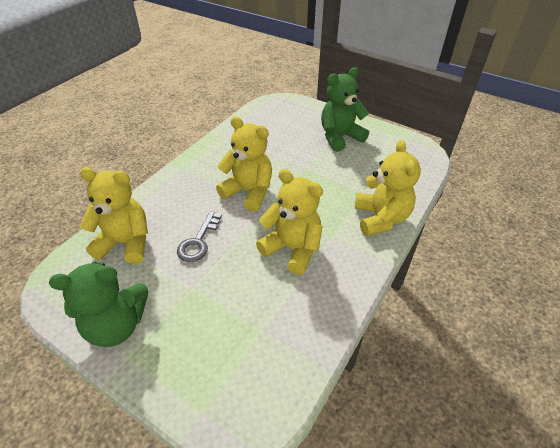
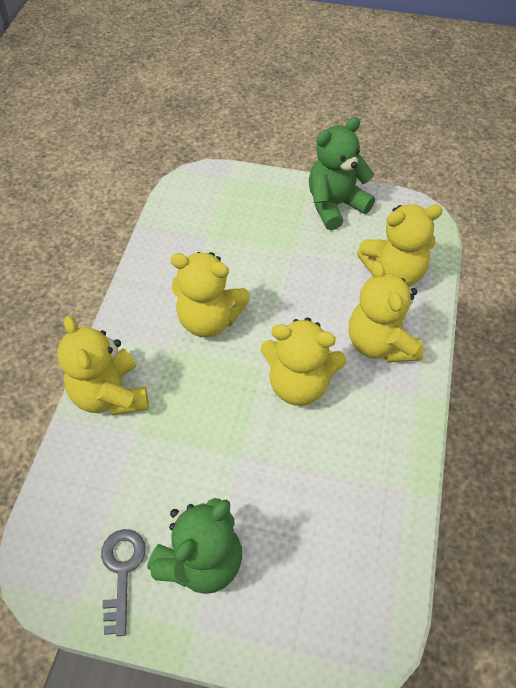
camera: 160 degrees right, 10 degrees up
(179, 199) = (380, 343): none -> yellow teddy bear
(198, 241) = (318, 297): grey key -> grey key (122, 571)

